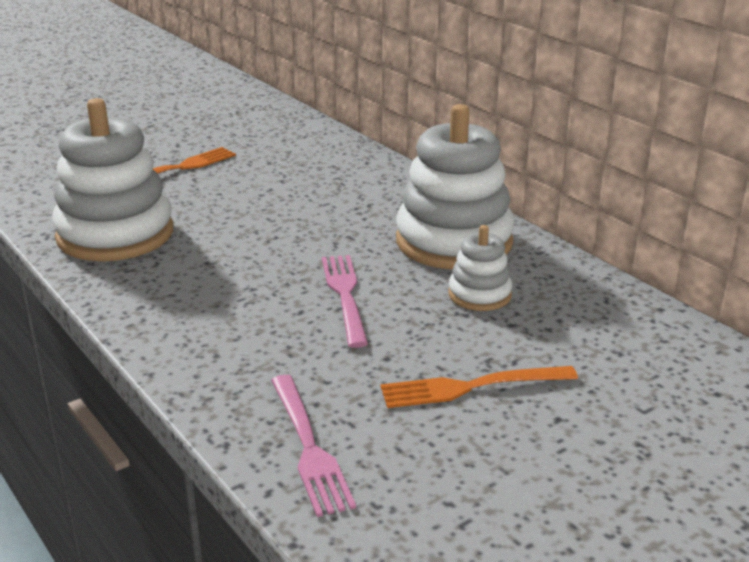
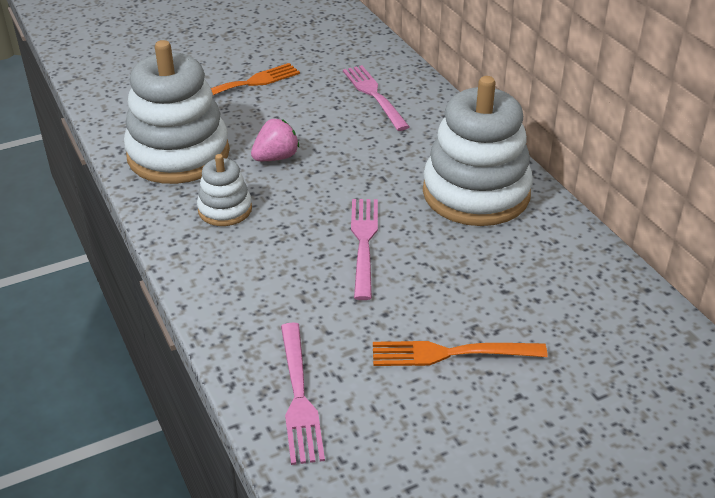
camera: 10 degrees right, 10 degrees up
(227, 228) = (276, 157): none -> pink strawberry
(321, 168) = (374, 95): none -> pink fork
(479, 295) = (484, 255): white stacking toy -> white stacking toy (225, 209)

